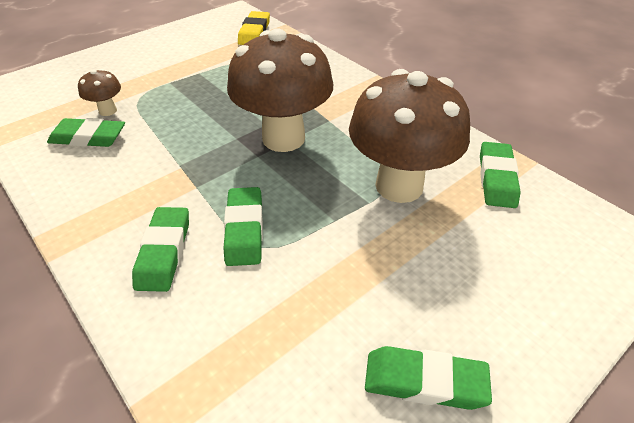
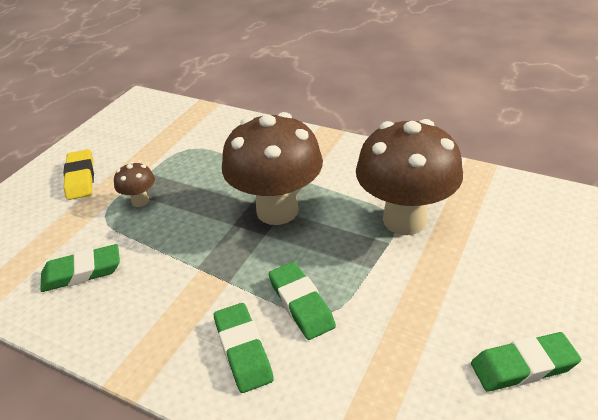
camera: 20 degrees left, 5 degrees down
(108, 111) = (81, 239): brown mushroom -> brown mushroom (140, 201)
(254, 32) = (175, 116): yellow eraser -> yellow eraser (80, 178)
(497, 178) = (475, 188): green eraser -> none

